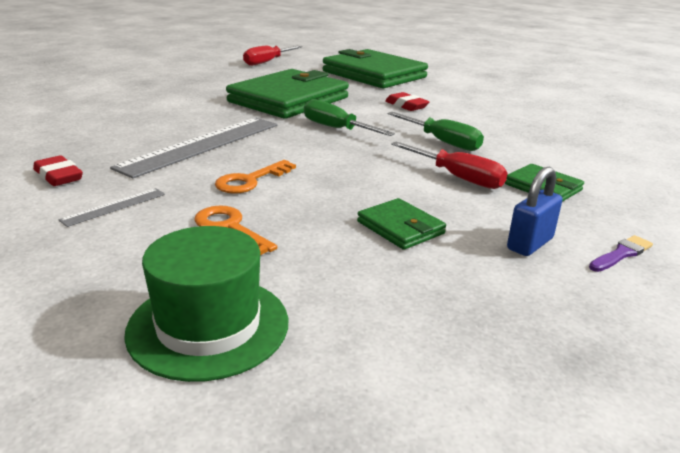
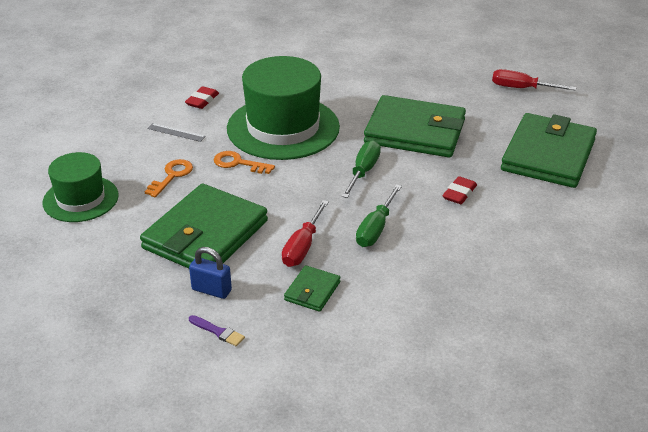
camera: 70 degrees right, 10 degrees up
(202, 145) = (283, 128): grey ruler -> green hat
(400, 228) = (205, 235): green wallet -> green wallet, size x2.24

